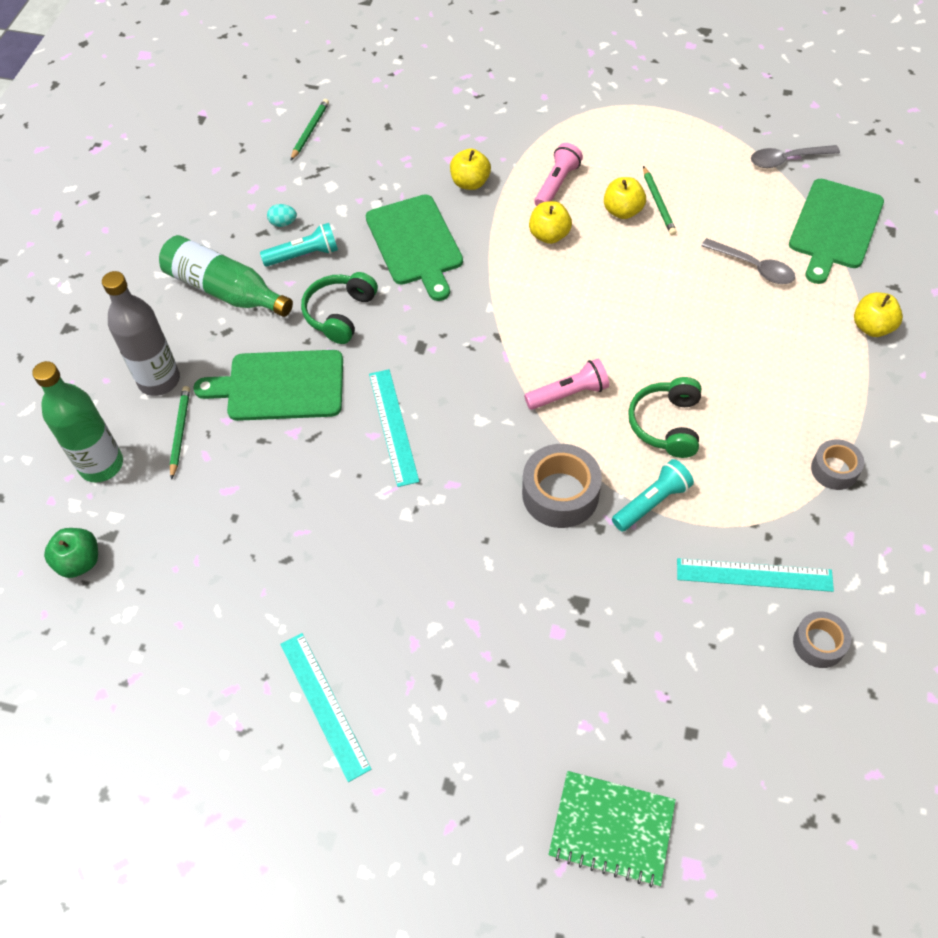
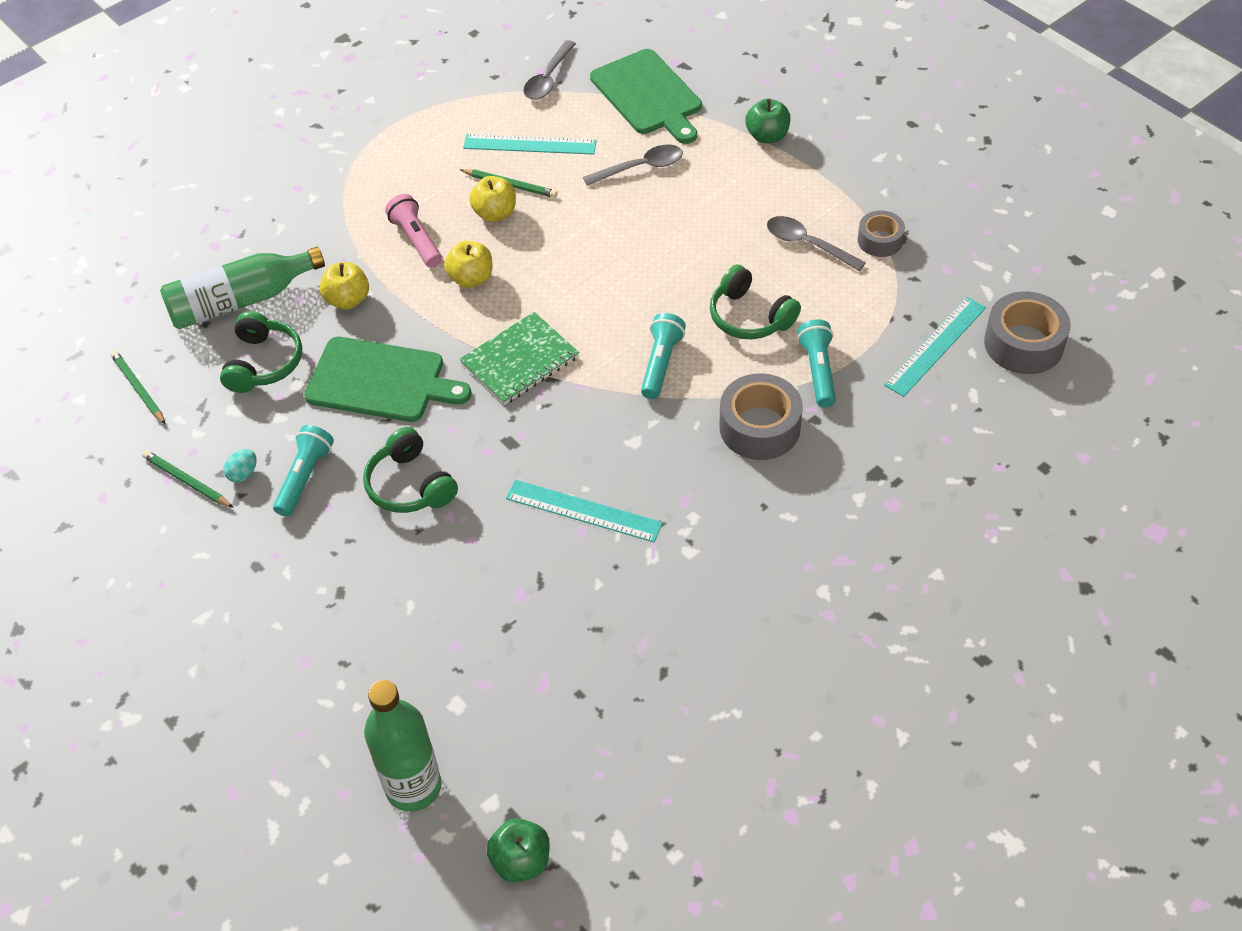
camera: 55 degrees left, 5 degrees down
(159, 380) = (349, 683): grey bottle -> none
(180, 432) = (434, 694): green pencil -> green pencil (187, 481)
(225, 290) = (284, 568): green bottle -> green bottle (241, 301)
(280, 386) = (454, 579): green cutting board -> none
(324, 705) = (841, 716): turquoise ruler -> turquoise ruler (529, 144)
(380, 175) = (263, 363): none -> green headphones
(569, 394) = (661, 363): pink flashlight -> turquoise flashlight
(612, 828) = (1091, 565): green notebook -> green notebook (519, 360)
(780, 421) = (808, 244): none -> grey spoon
(818, 644) = (1023, 344): grey tape -> grey tape, size x1.65
(872, 327) = (767, 136): yellow apple -> green apple

